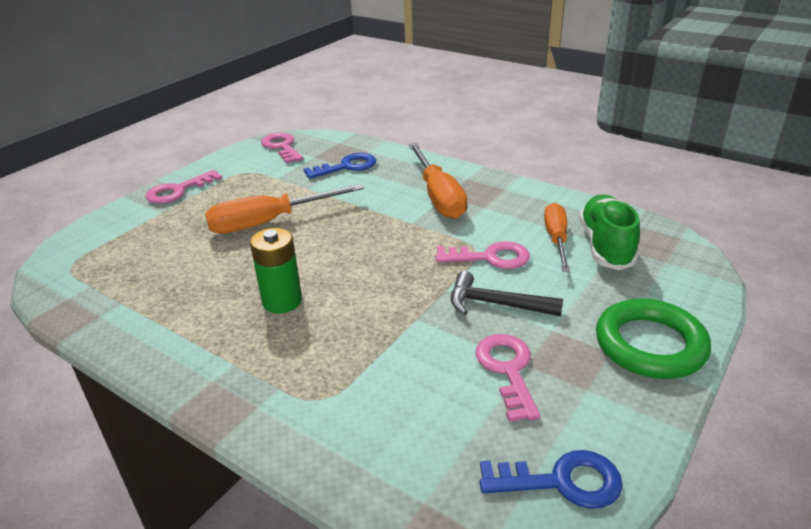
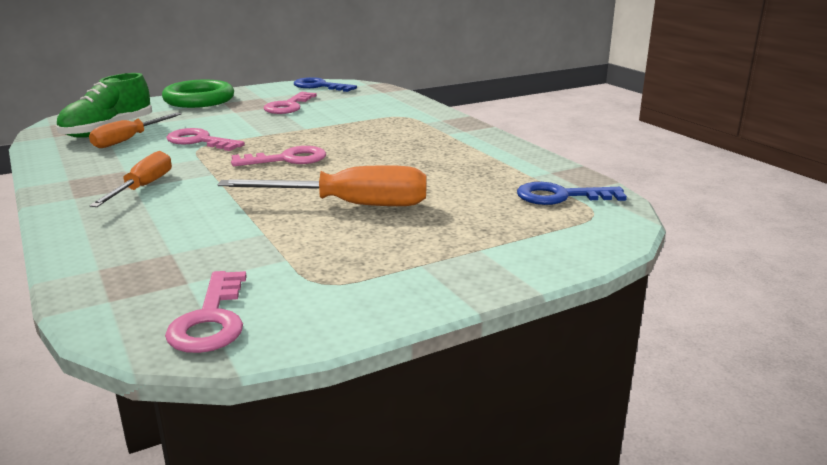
camera: 155 degrees left, 10 degrees down
(178, 191) = (446, 276): pink key -> pink key (288, 159)
(282, 301) = (390, 151): green battery -> none
(347, 166) = (171, 249): blue key -> blue key (560, 196)
(438, 196) = (143, 187): orange screwdriver -> orange screwdriver, size x0.66
(496, 304) = (245, 123): black hammer -> none

